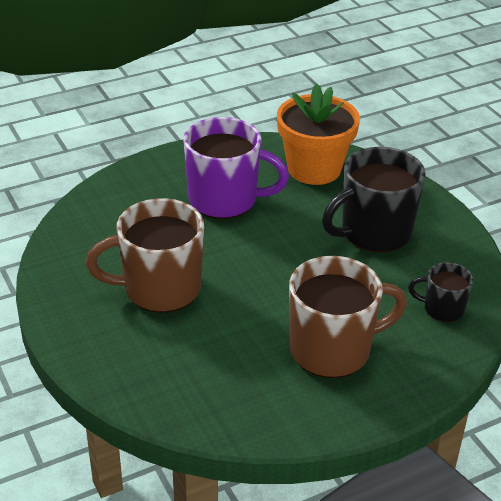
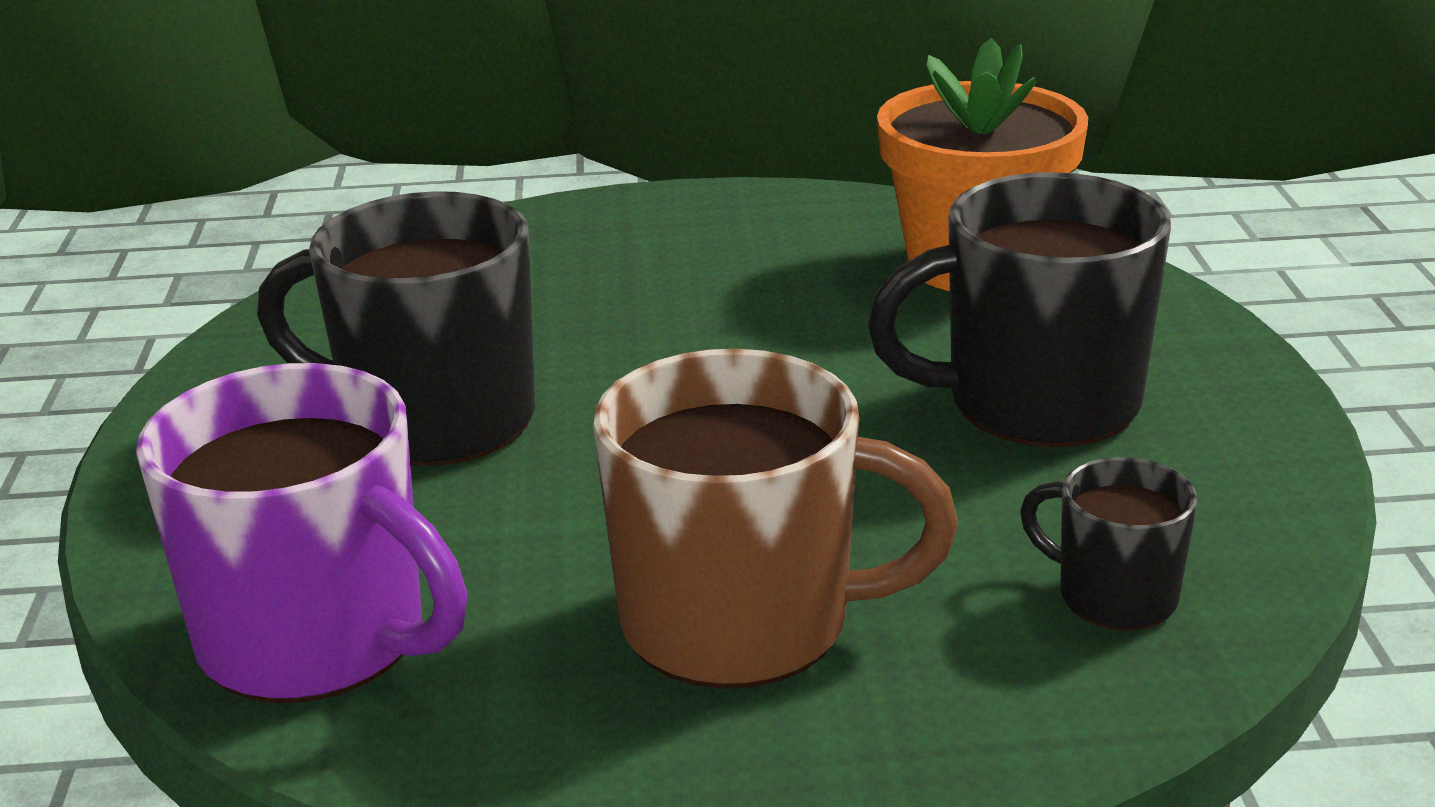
camera: 25 degrees right, 10 degrees down
(159, 289) = (434, 420): brown mug -> black mug
(225, 200) = (720, 288): purple mug -> purple mug (318, 640)

